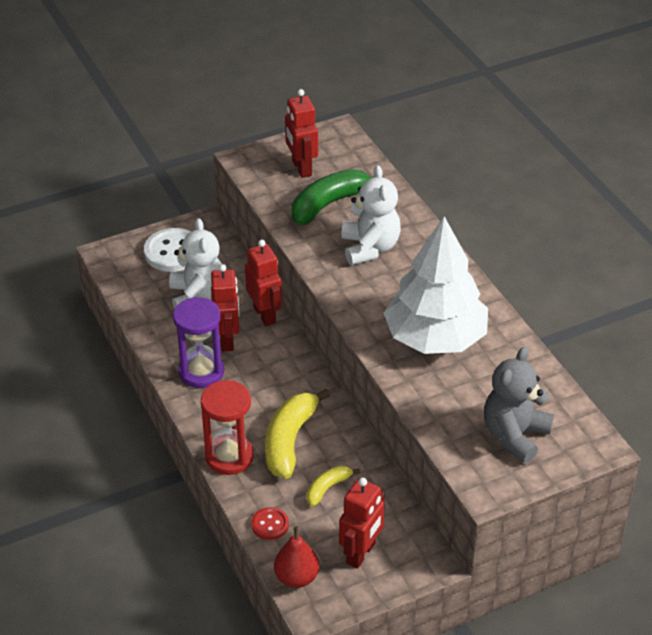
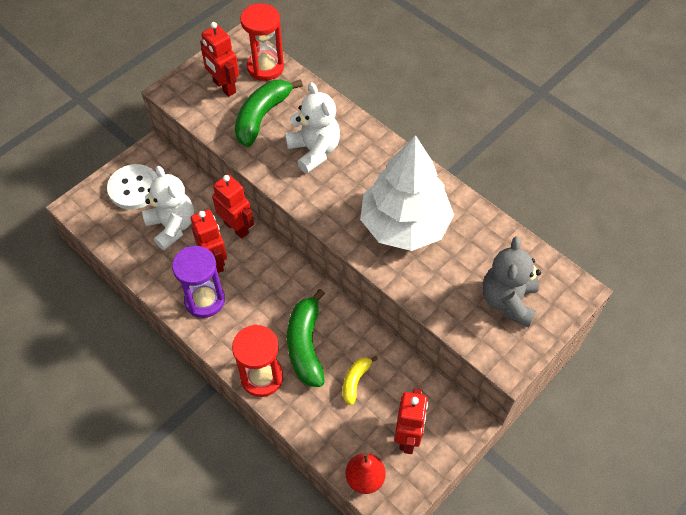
camera: 20 degrees left, 15 degrees up
(270, 524) = (322, 433): red button -> none
(289, 441) = (305, 345): yellow banana -> green banana
(353, 160) = (265, 67): none -> red hourglass

